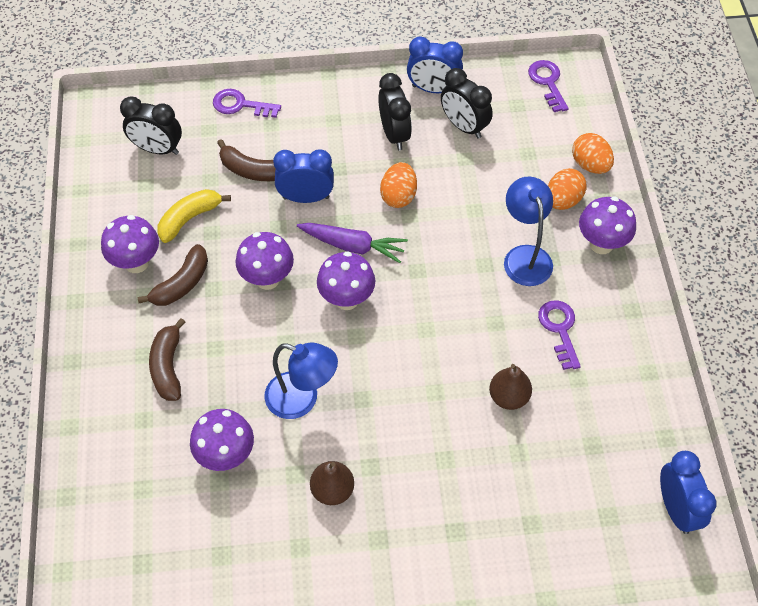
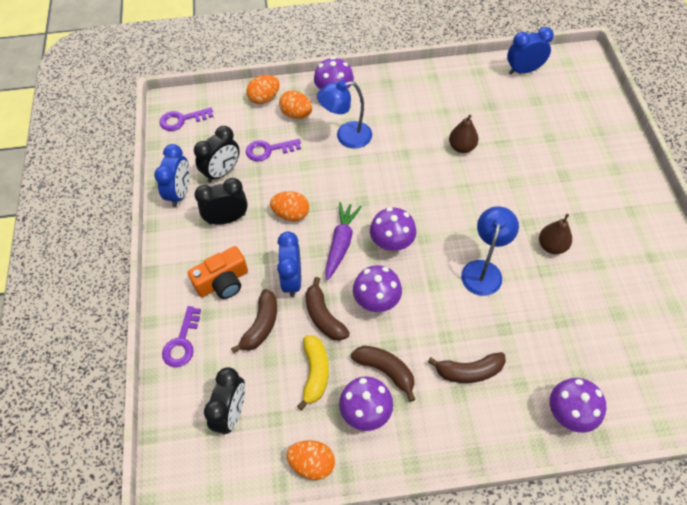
camera: 90 degrees left, 0 degrees up
(94, 215) = (312, 463): none -> orange egg
(189, 219) = (315, 373): yellow banana -> yellow banana turned 135 degrees counterclockwise
(226, 455) = (539, 318): purple mushroom -> purple mushroom (568, 415)
(255, 227) = (323, 316): none -> brown banana
(309, 135) = (223, 282): none -> orange camera
(559, 329) = (406, 119): purple key -> purple key (268, 150)

